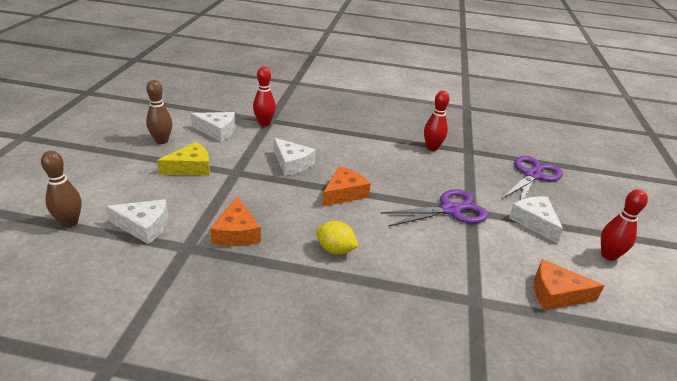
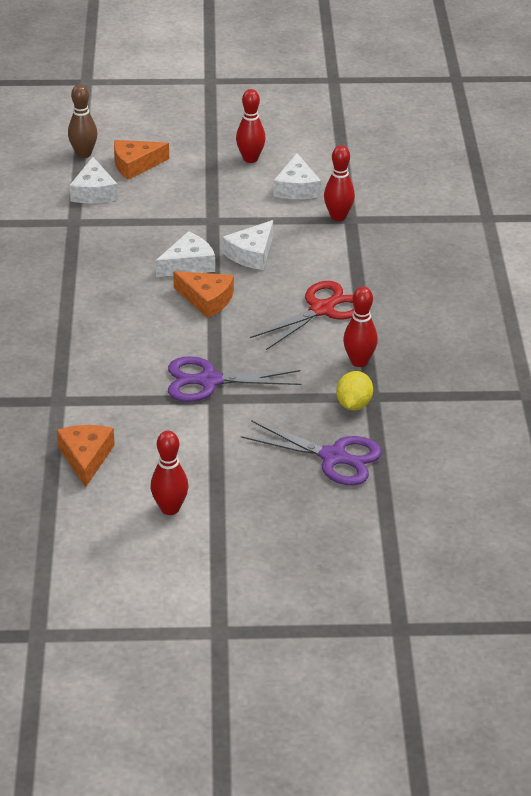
camera: 80 degrees right, 5 degrees up
(162, 141) = (250, 159): brown bowling pin -> red bowling pin
(191, 168) = (205, 191): yellow cheese -> none
(236, 232) = (105, 243): orange cheese -> orange cheese (135, 165)
(335, 250) = (102, 306): yellow lemon -> yellow lemon (353, 404)
(371, 149) = (321, 310): none -> red scissors
(450, 210) = (209, 381): purple scissors -> purple scissors turned 120 degrees clockwise
(534, 222) = (214, 450): white cheese -> white cheese (188, 264)

